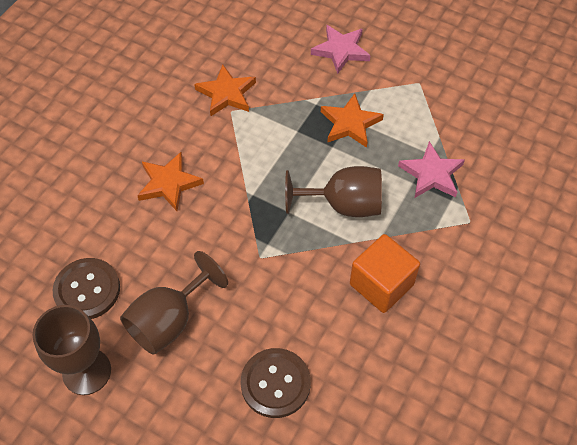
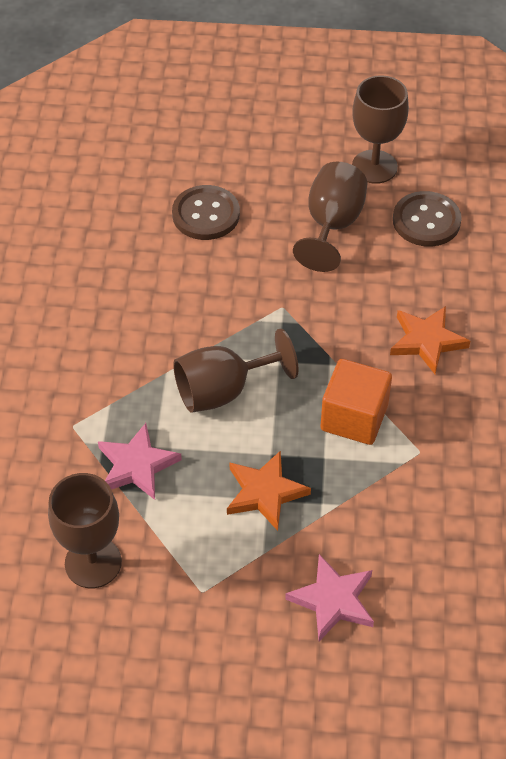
camera: 155 degrees right, 5 degrees down
(226, 93) = (441, 472): orange star -> none
(381, 284) = (145, 327): orange cube -> orange cube (354, 417)
(484, 123) = (93, 563): none -> brown goblet

